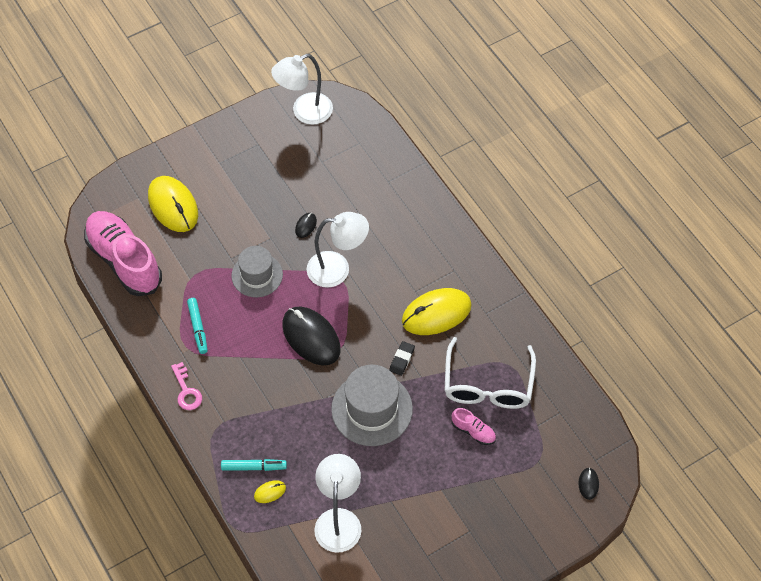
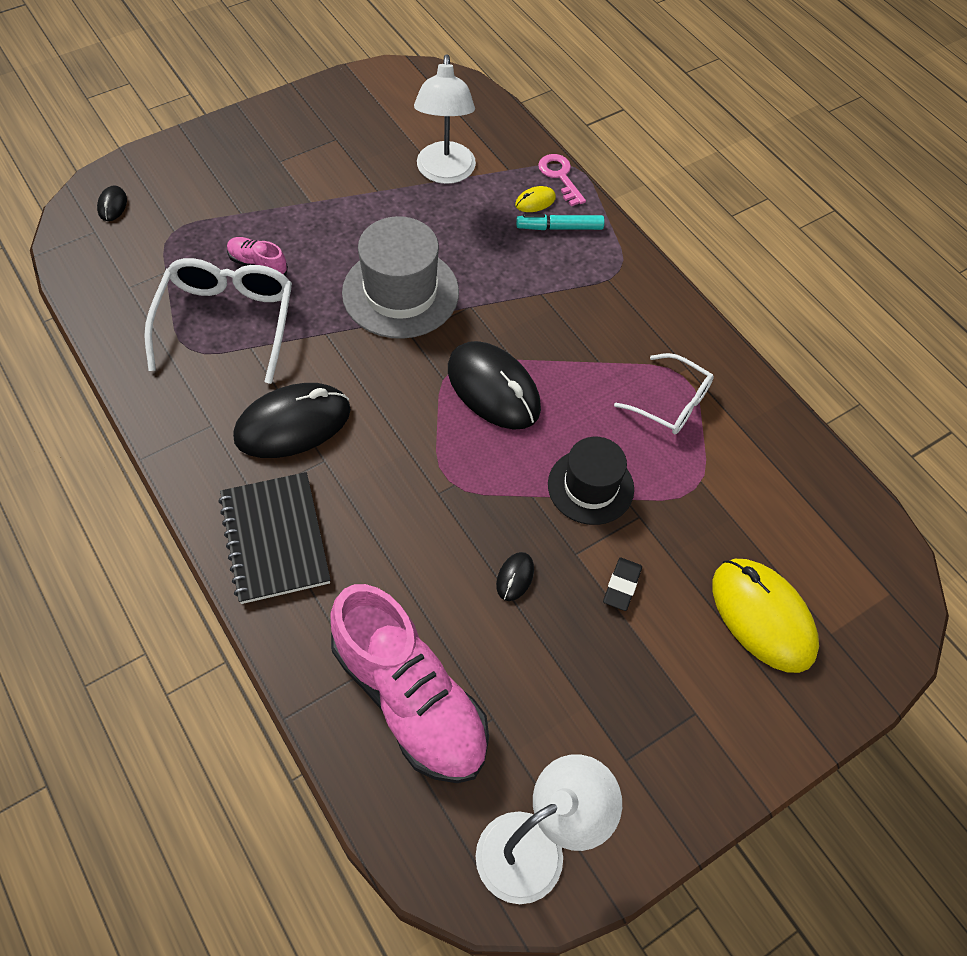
camera: 175 degrees right, 0 degrees up
(124, 261) = (818, 511): pink shoe -> pink shoe (410, 698)
(186, 391) = (669, 317): pink key -> pink key (560, 176)
(198, 328) = (671, 403): turquoise marker -> white glasses
(257, 275) = (590, 486): grey hat -> black hat
(337, 269) = (455, 497): white lamp -> none
(402, 359) = (353, 356): black eraser -> black eraser (622, 586)
(436, 313) = (293, 424): yellow mouse -> black mouse
(439, 246) = (275, 539): none -> black notebook

